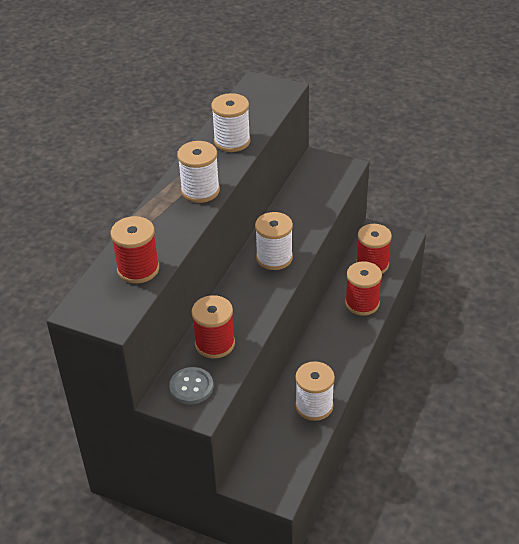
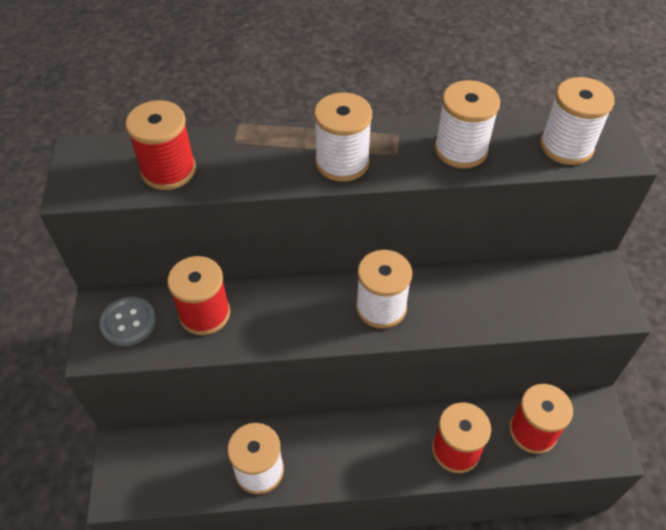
camera: 60 degrees right, 10 degrees up
(264, 103) = (566, 146): none -> white spool

